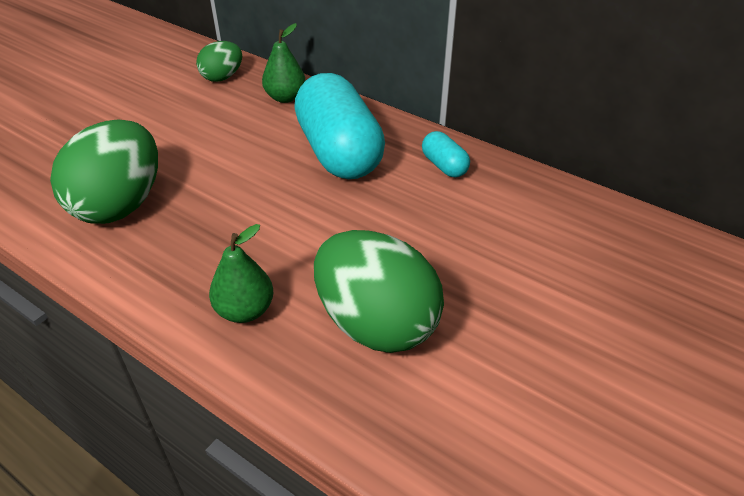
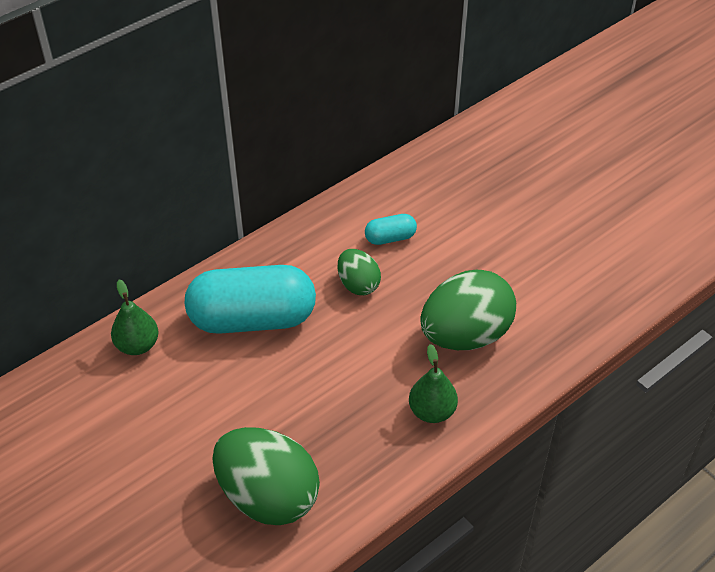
camera: 75 degrees left, 5 degrees up
(222, 77) = (65, 396): green egg -> green egg (358, 284)
(444, 166) = (302, 252): turquoise capsule -> turquoise capsule (390, 238)

